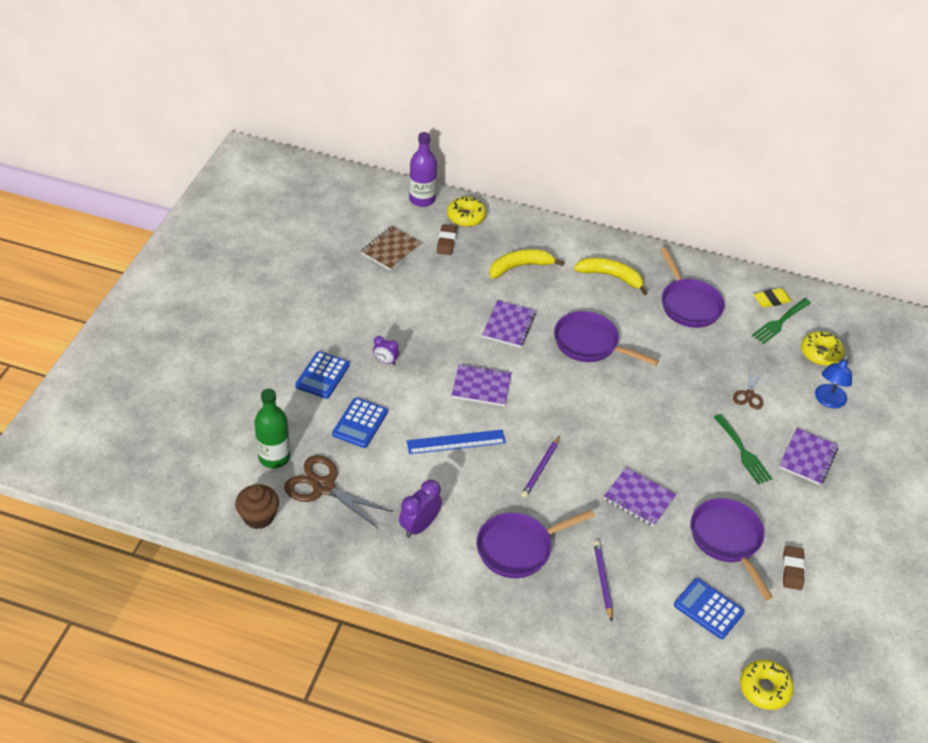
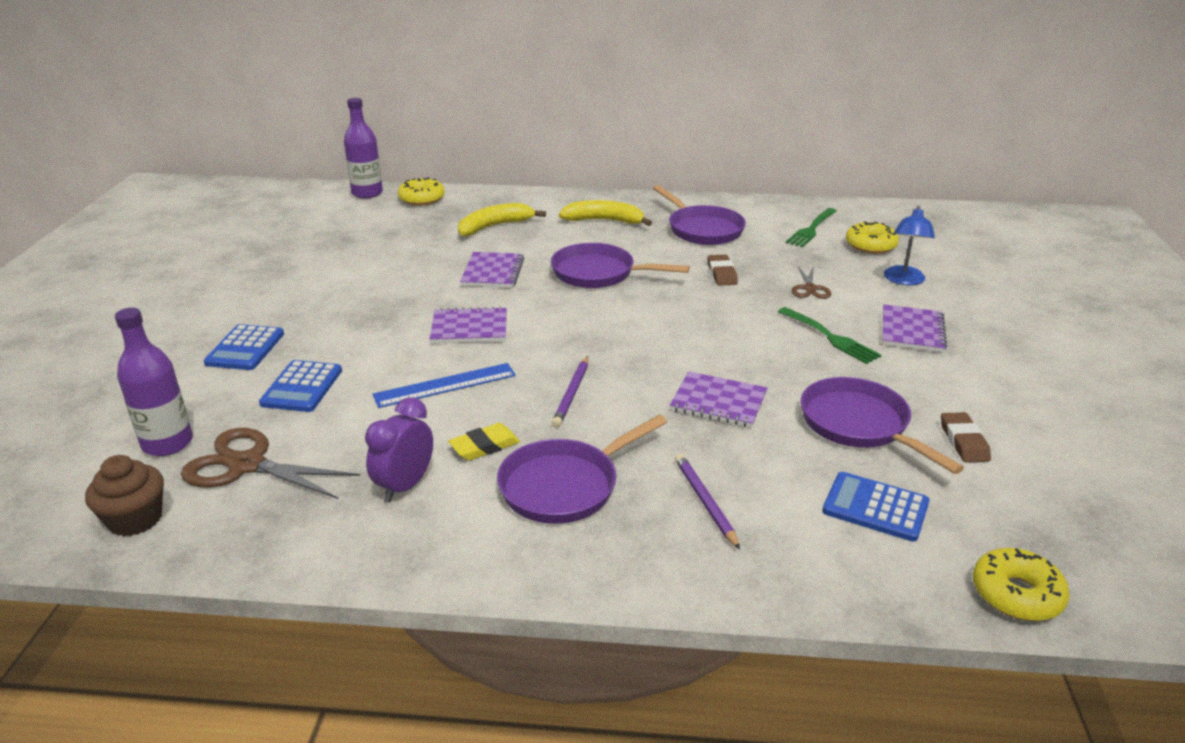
camera: 10 degrees left, 15 degrees down
(274, 457) = (167, 443): green bottle -> purple bottle
(385, 361) = (334, 323): purple clock -> none
(391, 249) = (333, 232): brown notebook -> none
(446, 242) = (401, 219): brown eraser -> brown eraser (722, 274)
(771, 300) = (792, 215): yellow eraser -> yellow eraser (484, 446)

